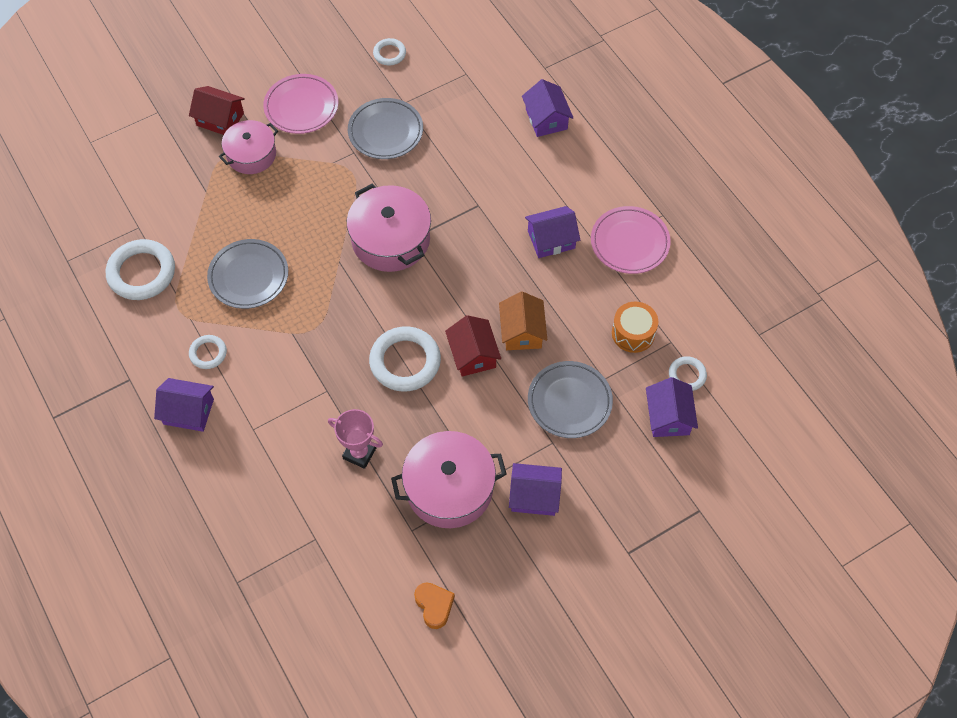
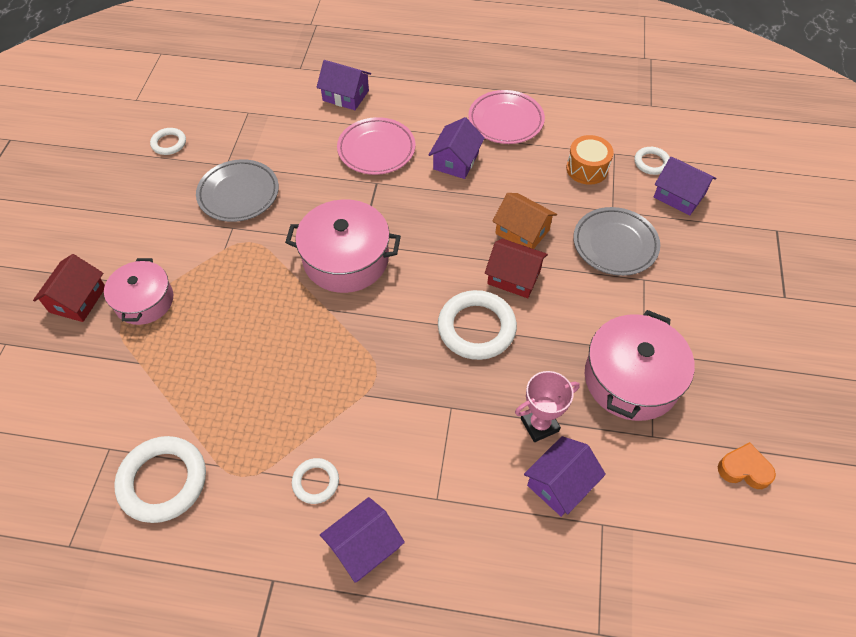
camera: 50 degrees left, 5 degrees down
(220, 119) = (78, 299): red house -> red house turned 45 degrees counterclockwise
(248, 276) = (268, 389): grey plate -> none
(301, 107) = (143, 233): pink plate -> pink plate (376, 150)
(534, 496) = (685, 324): purple house -> purple house (560, 483)

